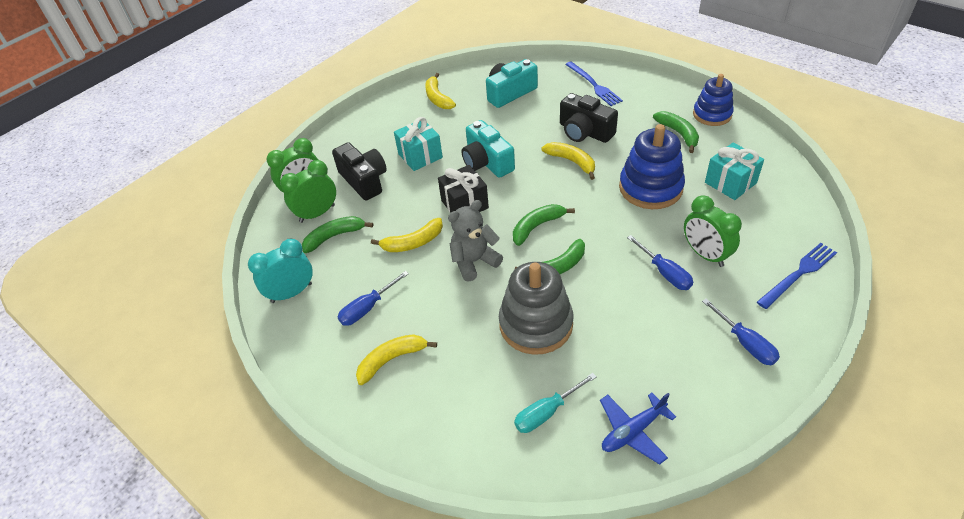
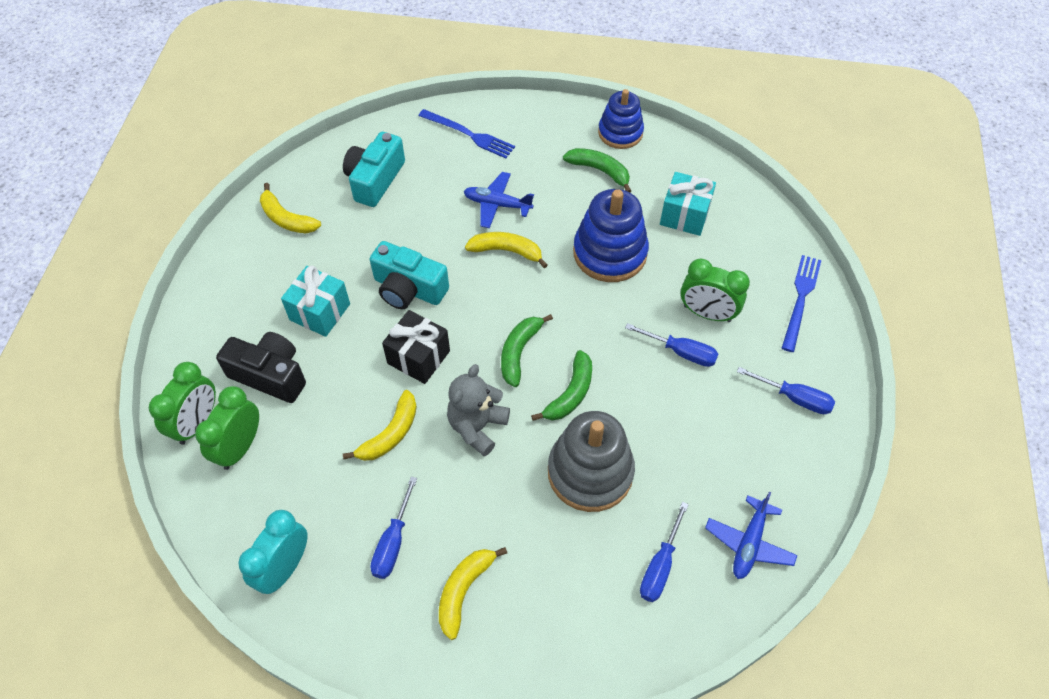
camera: 35 degrees left, 10 degrees up
(334, 236) = (286, 469): green banana -> none
(546, 413) = (660, 567): turquoise screwdriver -> blue screwdriver
(585, 132) = (497, 204): black camera -> blue plane

